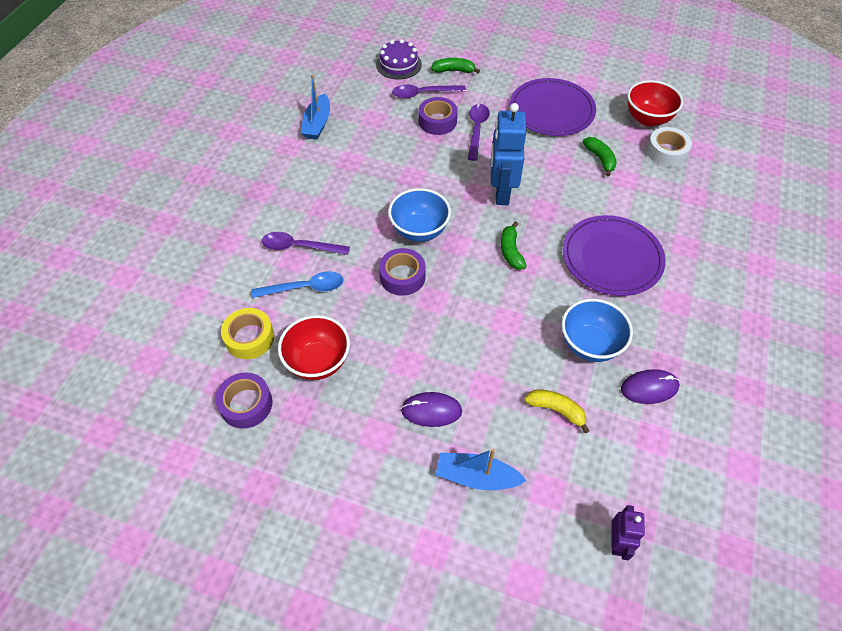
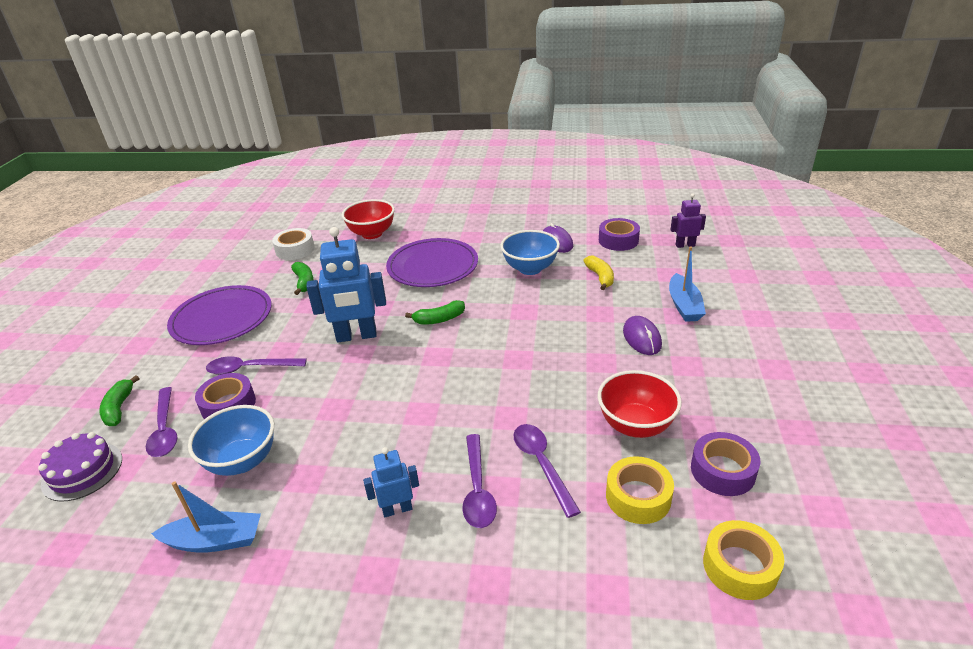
camera: 100 degrees left, 20 degrees down
(169, 376) = (740, 566): none -> yellow tape
(302, 204) = (397, 509): none -> blue robot
(305, 288) = (542, 464): blue spoon -> purple spoon
(402, 276) = (495, 385): purple tape -> purple tape (618, 240)
(419, 231) = (425, 385): blue bowl -> blue bowl (242, 461)
(556, 410) = (600, 277): yellow banana -> yellow banana turned 150 degrees clockwise
(600, 159) = (304, 282): green banana -> green banana turned 105 degrees clockwise
(647, 119) = (245, 262): red bowl -> red bowl (372, 234)

